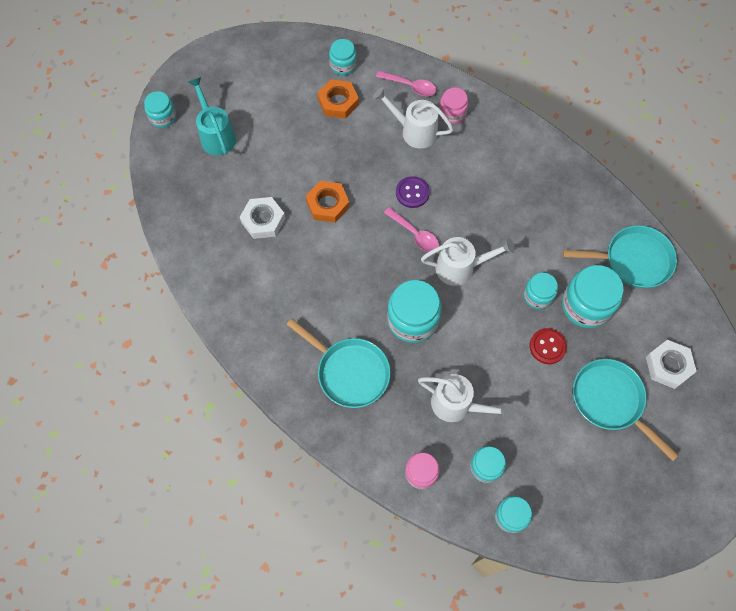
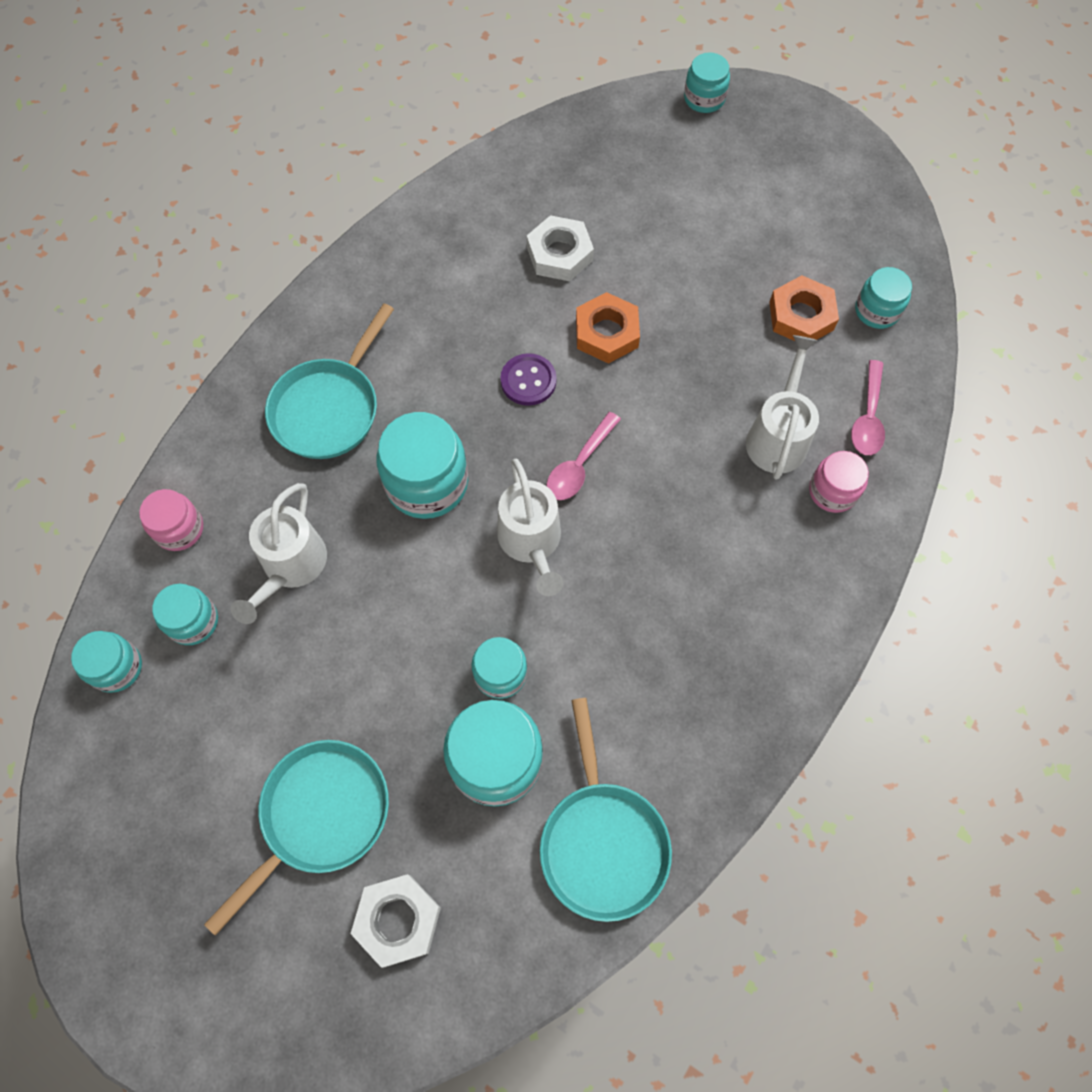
camera: 80 degrees right, 0 degrees up
(216, 135) = (692, 167): turquoise watering can -> none
(412, 193) = (656, 450): purple button -> purple button (528, 381)
(547, 346) = (408, 698): red button -> none

